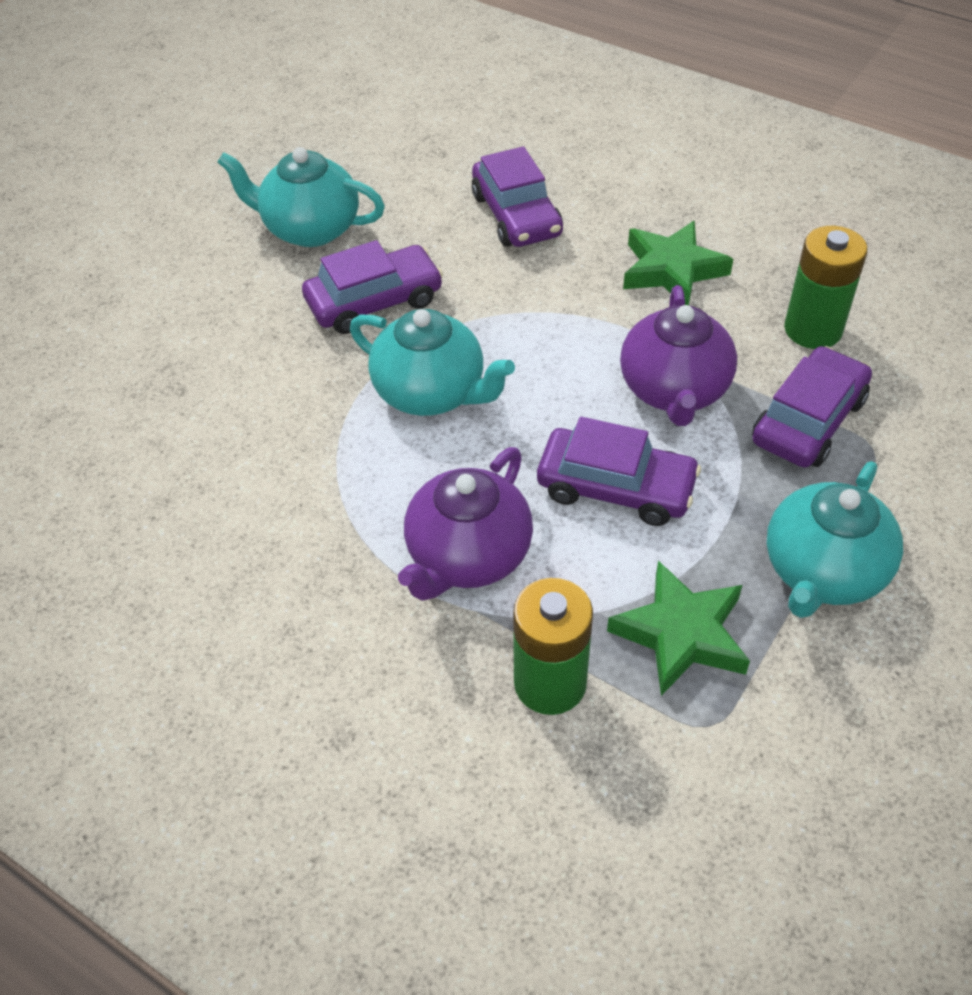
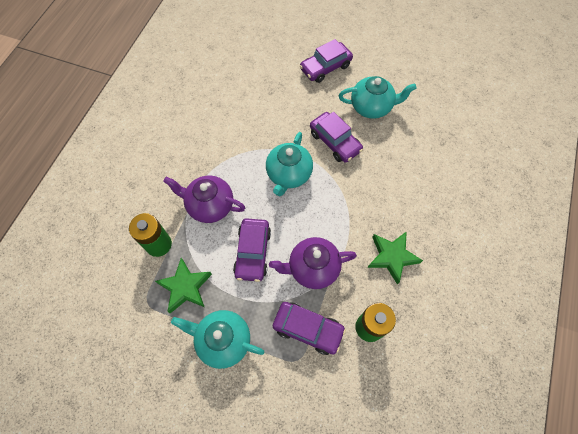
camera: 75 degrees right, 15 degrees up
(310, 229) = (372, 107): turquoise teapot -> turquoise teapot turned 90 degrees clockwise
(516, 215) = (408, 183): purple car -> purple car (325, 67)

